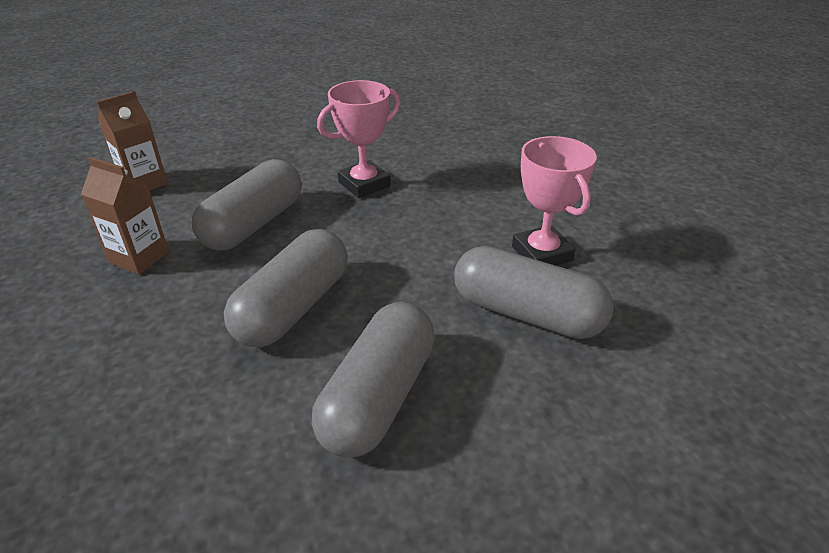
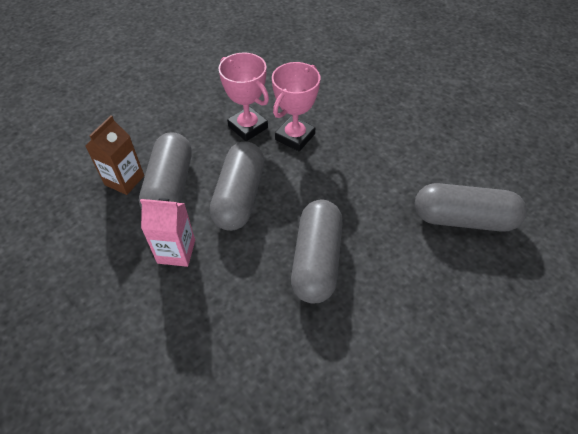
camera: 20 degrees left, 15 degrees up
(139, 257) = (176, 251): brown carton -> pink carton
(378, 397) = (412, 310): grey capsule -> grey capsule (170, 187)
(542, 254) = (447, 167): pink trophy -> pink trophy (248, 127)

